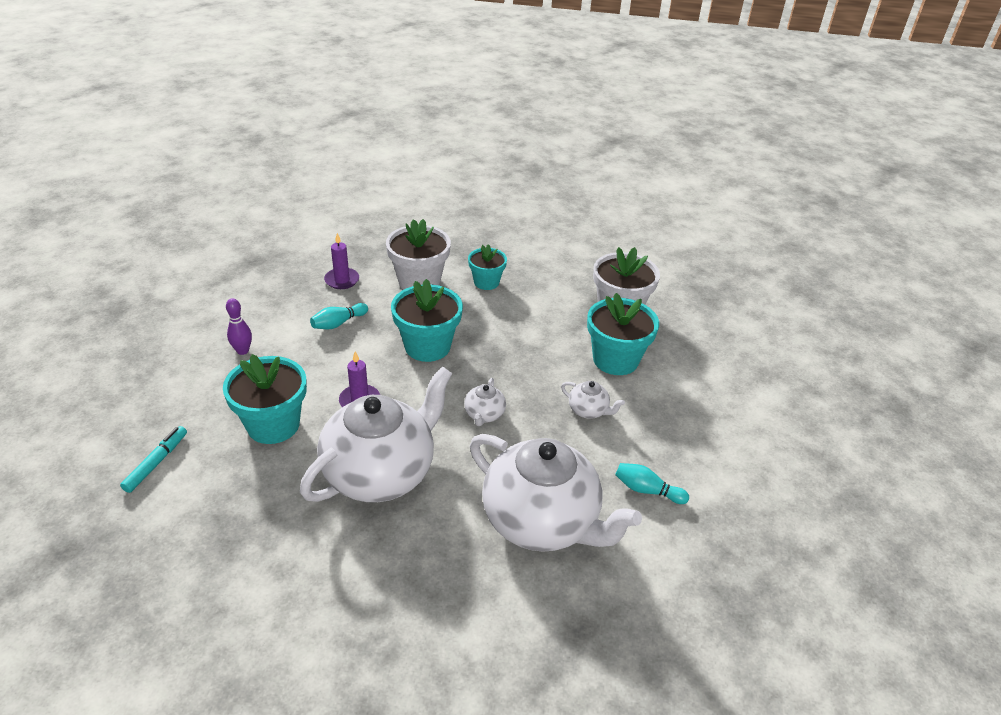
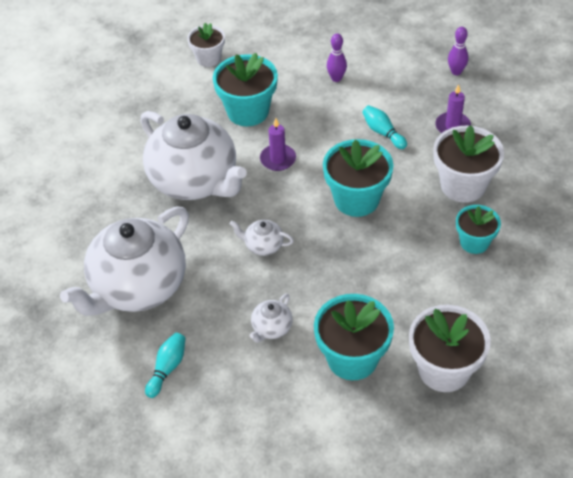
camera: 95 degrees right, 10 degrees up
(156, 463) = (208, 58): turquoise marker -> white flower pot
(265, 271) = (456, 72): none -> purple bowling pin

